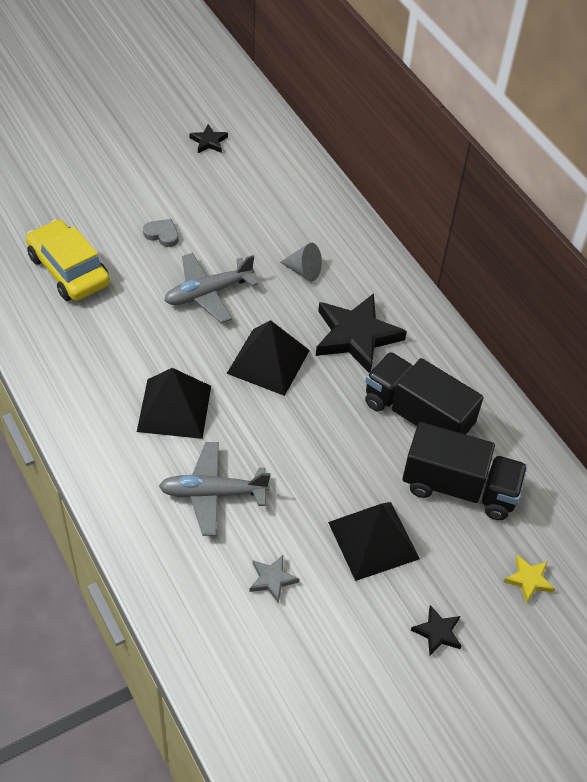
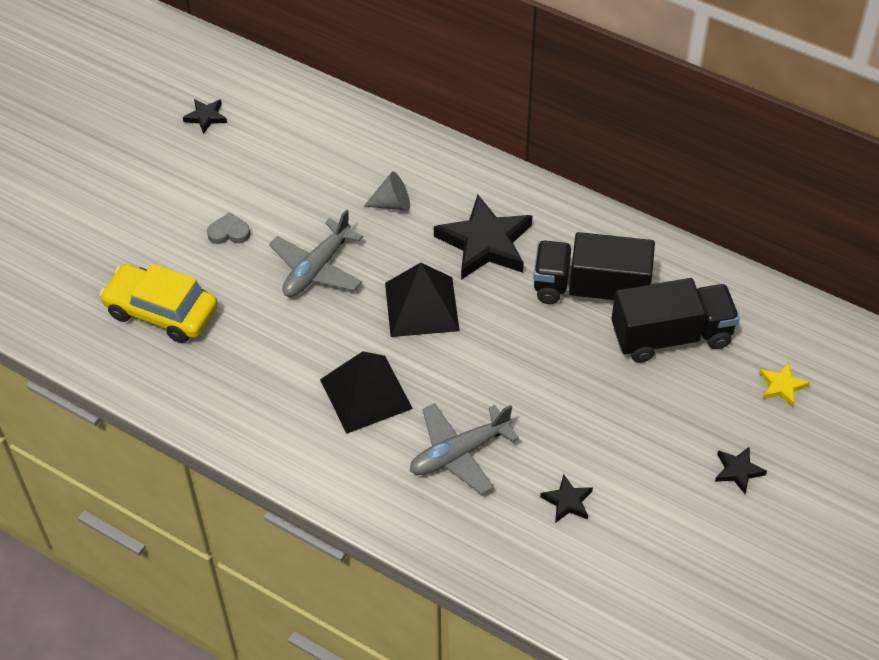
camera: 25 degrees left, 0 degrees up
(272, 579) = (567, 501): grey star -> black star
(373, 540) = (630, 420): black pyramid -> none

